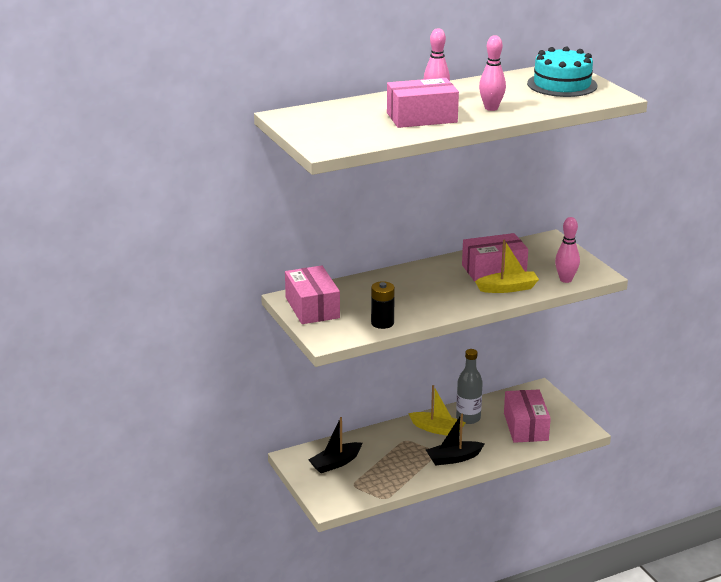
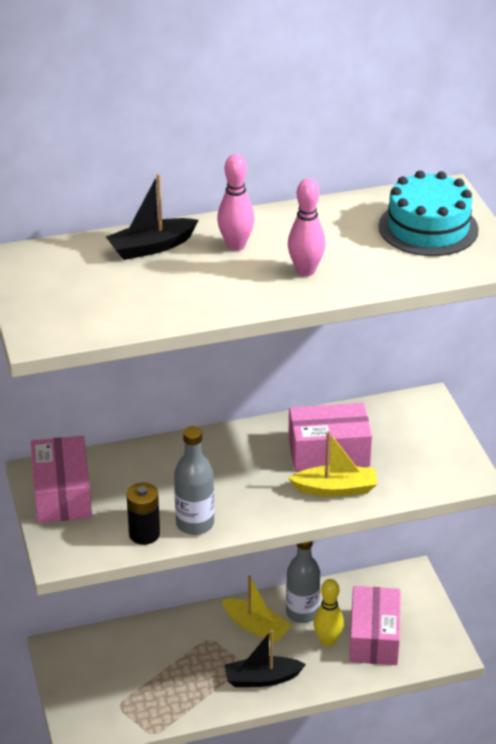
camera: 10 degrees right, 10 degrees up
(335, 463) = (107, 666): black boat -> black boat (151, 247)
(416, 314) = (195, 524): none -> grey bottle
(422, 118) = (200, 282): pink box -> none
(493, 432) = (327, 641): none -> yellow bowling pin
(565, 280) = (421, 482): pink bowling pin -> none

